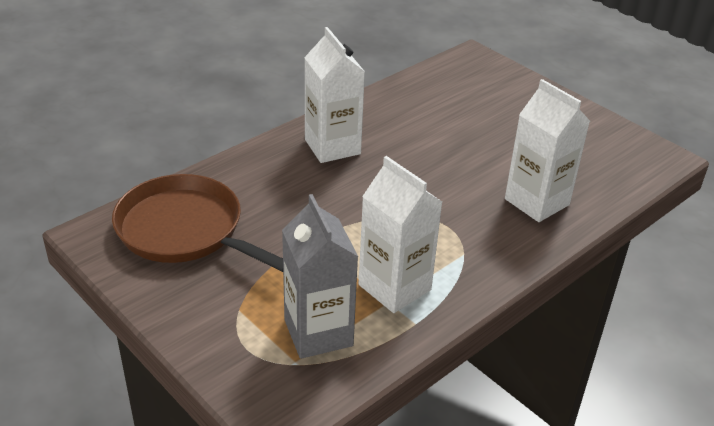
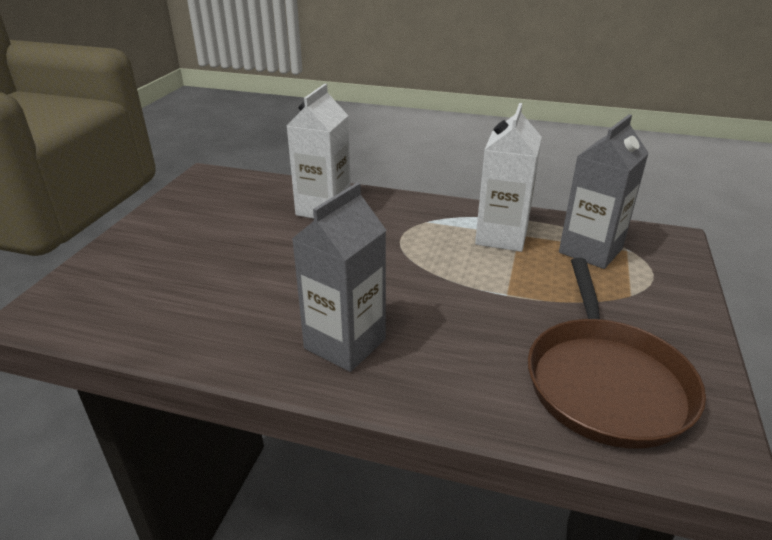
camera: 120 degrees left, 5 degrees down
(332, 147) = (345, 344): white carton -> grey carton

